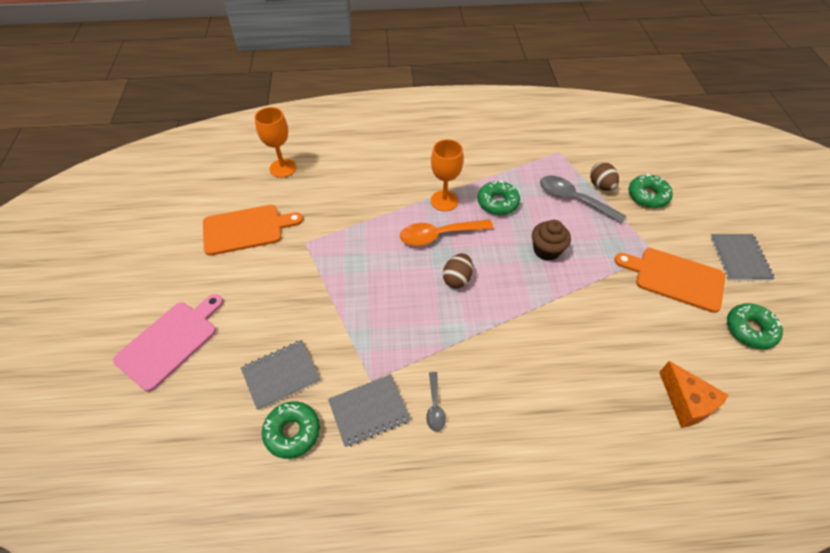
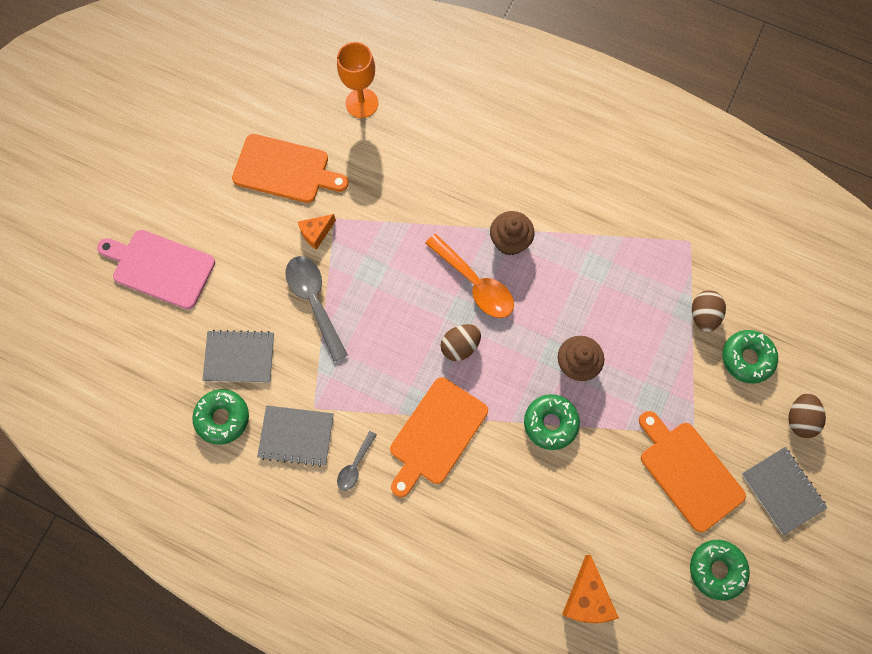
camera: 30 degrees right, 20 degrees up
(170, 342) = (160, 268): pink cutting board -> pink cutting board turned 135 degrees counterclockwise
(296, 258) = (316, 233): none -> orange cheese
(439, 235) = (475, 283): orange spoon -> orange spoon turned 150 degrees counterclockwise
(444, 201) = (510, 241): orange goblet -> brown cupcake
(483, 347) = (436, 434): none -> orange cutting board
(497, 203) = (567, 275): green donut -> green donut (550, 423)
(573, 199) = (656, 316): grey spoon -> grey spoon (314, 301)
(708, 213) = (799, 418): none -> brown egg
(739, 258) = (782, 490): grey notebook -> grey notebook turned 60 degrees counterclockwise

